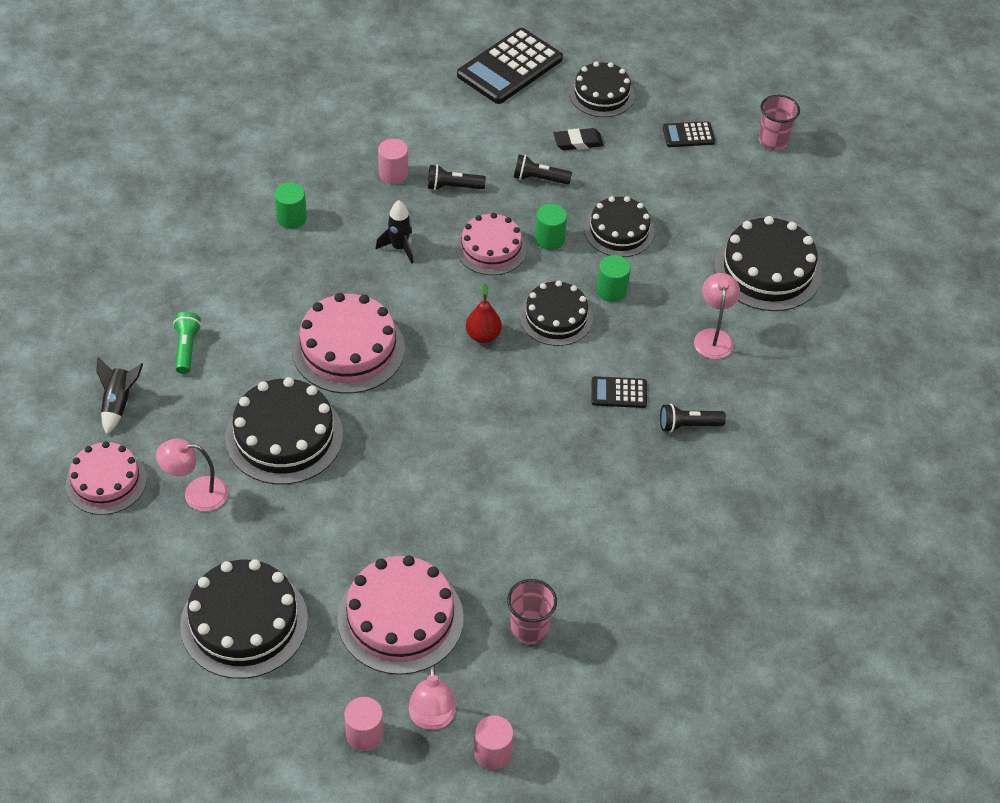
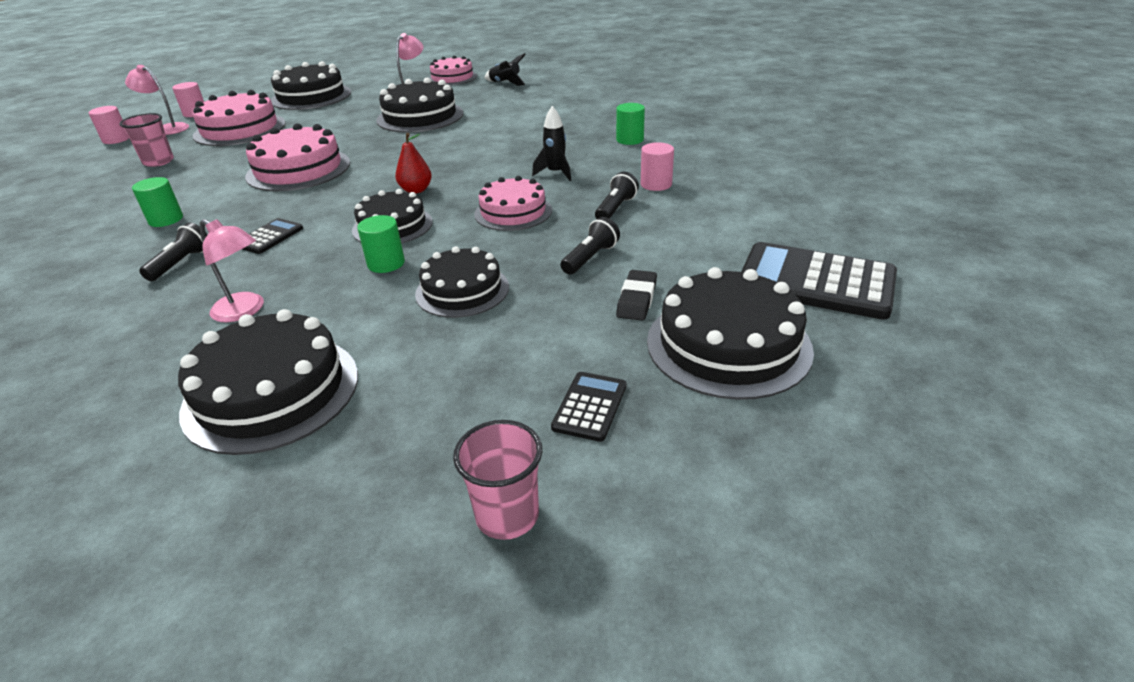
camera: 120 degrees right, 15 degrees down
(186, 348) = (529, 100): green flashlight -> none
(348, 349) = (468, 142): pink cake -> pink cake (298, 169)
(510, 67) = (815, 282): black calculator -> black calculator turned 45 degrees counterclockwise
(549, 239) = (494, 244): green cylinder -> green cylinder (166, 219)
(601, 94) = (728, 344): black cake -> black cake, size x1.51

